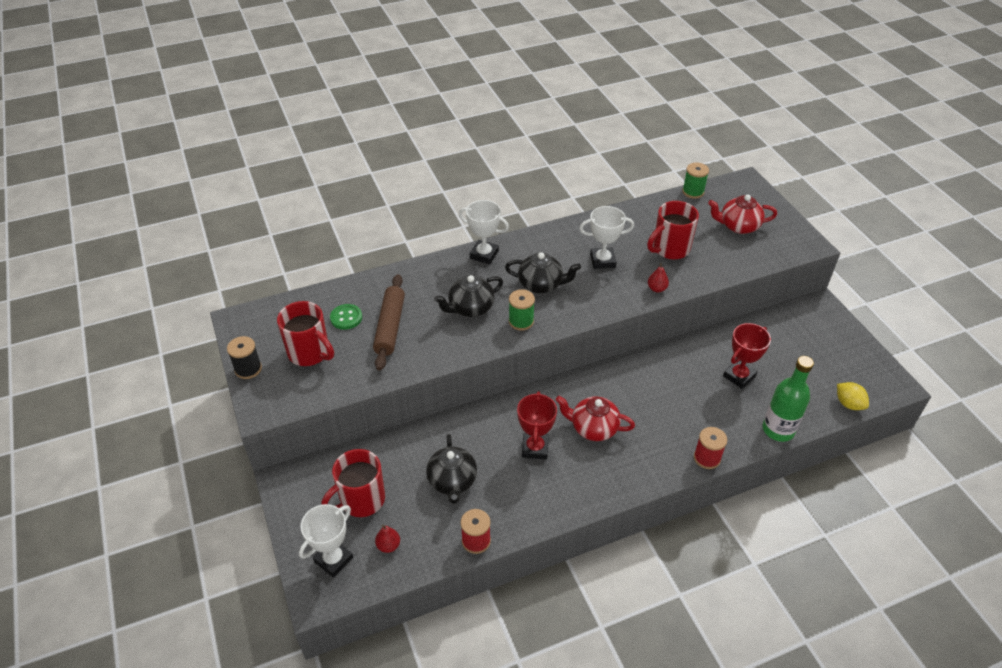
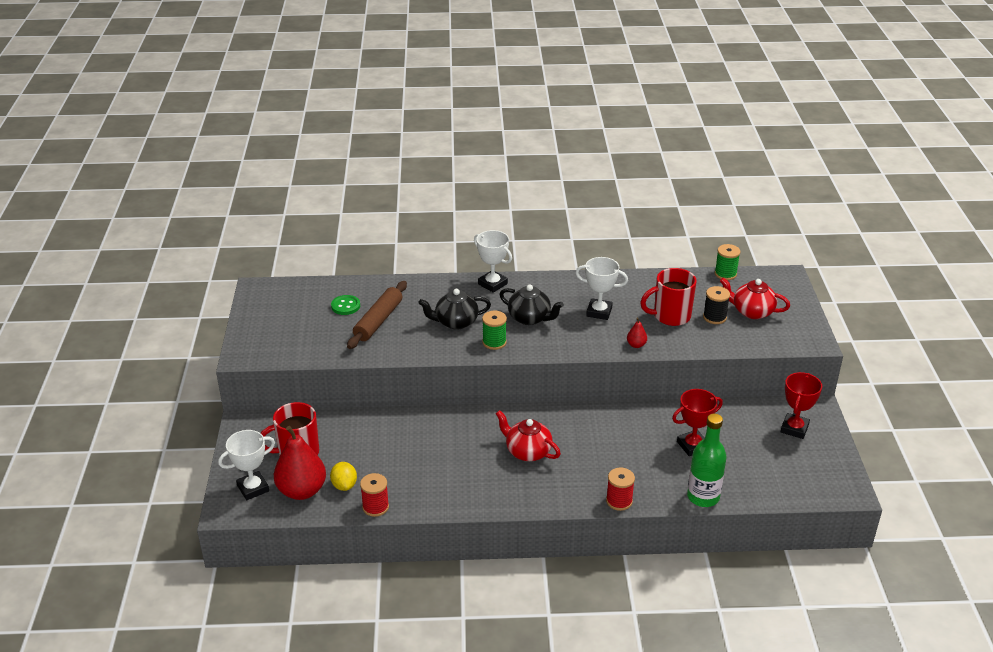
camera: 20 degrees right, 10 degrees down
(248, 369) = (246, 325): black spool -> black spool (714, 317)
(310, 353) = (301, 325): red mug -> none
(388, 545) = (302, 490): red pear -> red pear, size x2.31
(452, 481) = (380, 459): black teapot -> none
(535, 448) = (466, 453): red trophy -> red trophy (794, 428)
(848, 404) = (789, 494): yellow lemon -> yellow lemon (344, 485)

